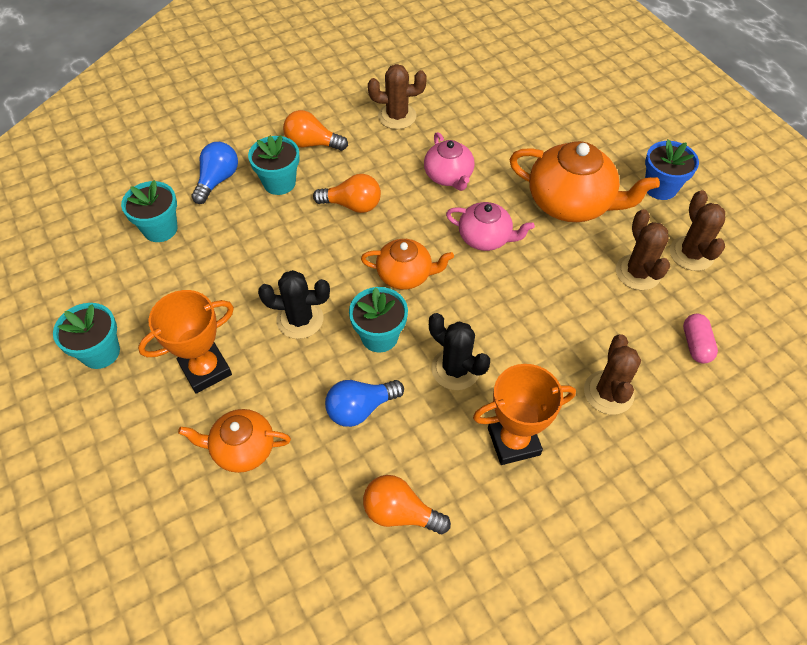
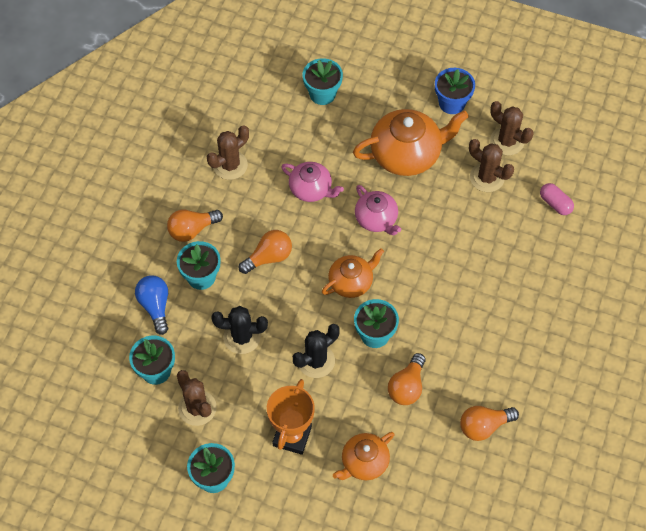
camera: 40 degrees left, 5 degrees up
(360, 408) = (407, 387): blue light bulb -> orange light bulb
(455, 369) = (438, 321): black cactus -> black cactus (242, 337)
(485, 238) = (376, 219): pink teapot -> pink teapot turned 75 degrees clockwise
(513, 441) = (507, 339): orange trophy -> none
(536, 111) = (322, 94): none -> turquoise flower pot
(608, 392) = (532, 270): brown cactus -> brown cactus (197, 408)

